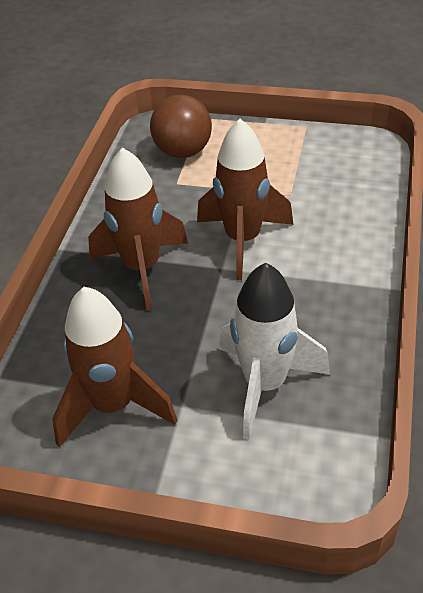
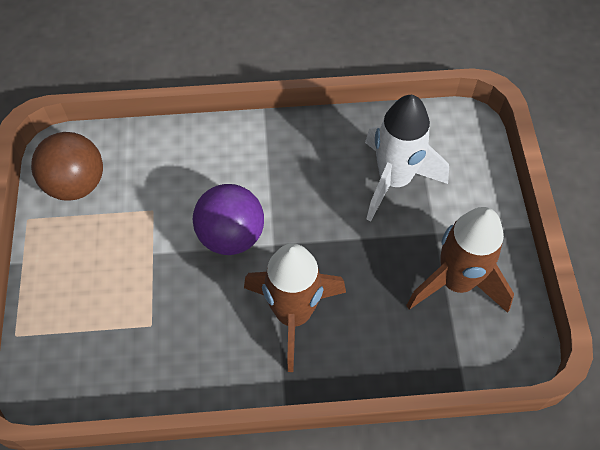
camera: 110 degrees left, 15 degrees up
(183, 152) = (91, 336): brown ball -> brown ball (76, 184)
(243, 240) = (231, 235): brown rocket -> purple ball

